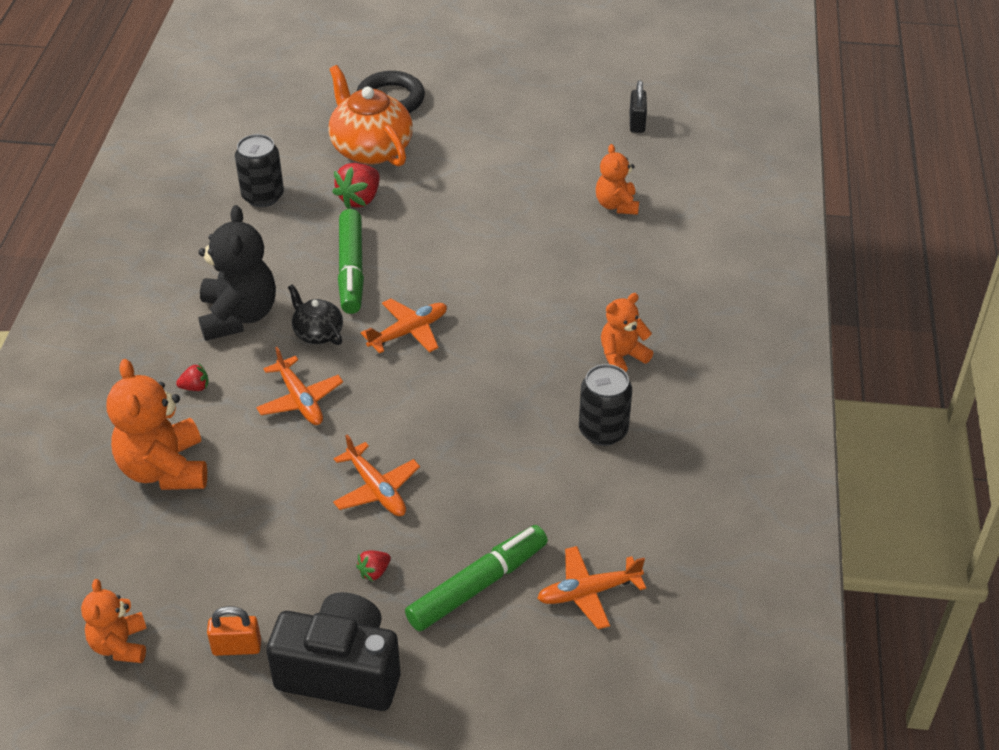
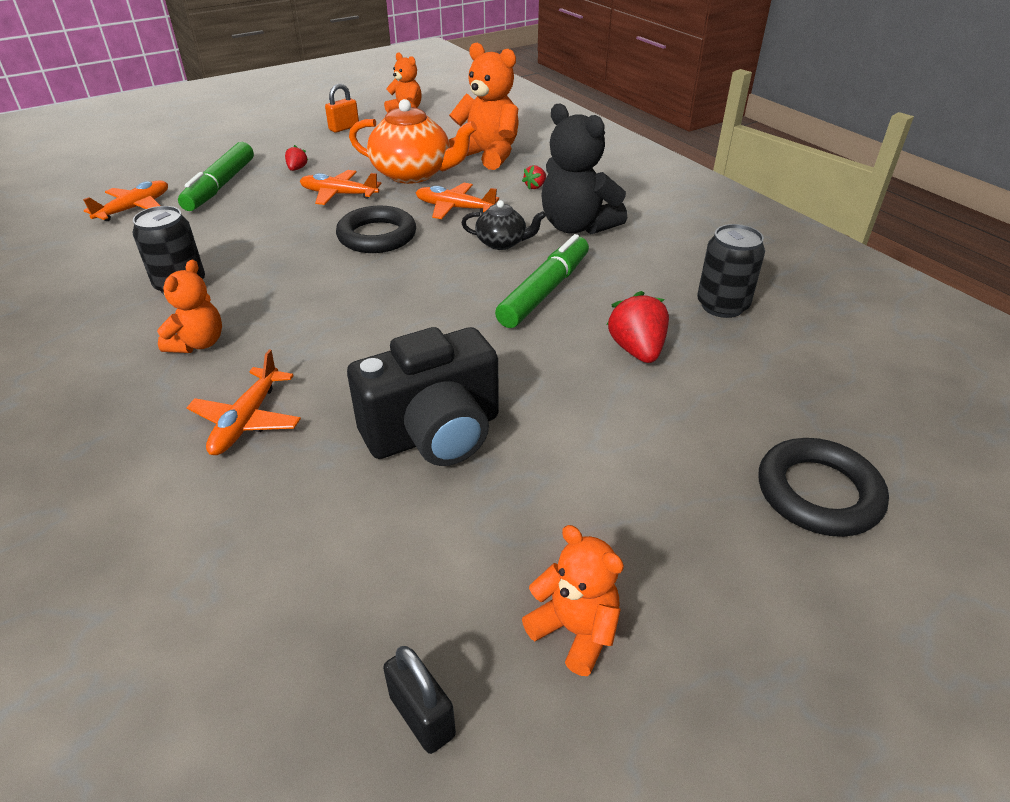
camera: 140 degrees right, 5 degrees down
(341, 671) = (275, 139): black camera -> black camera (434, 433)
(351, 269) = (544, 291): green marker -> green marker turned 75 degrees clockwise
(371, 148) = (720, 409): orange teapot -> orange teapot (413, 174)
(402, 401) = (377, 236): none -> black ring
(408, 332) = (429, 274): orange plane -> orange plane (247, 420)
(616, 205) = (330, 512): orange teddy bear -> orange teddy bear (575, 630)

